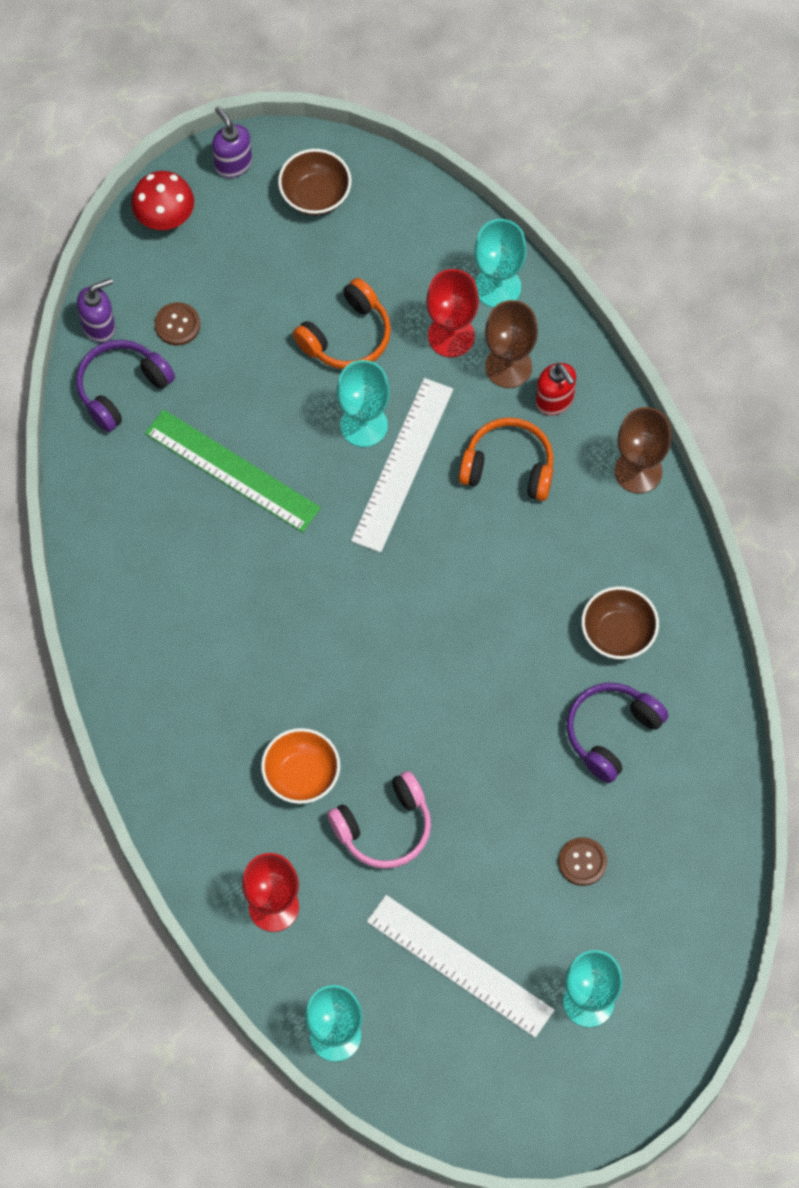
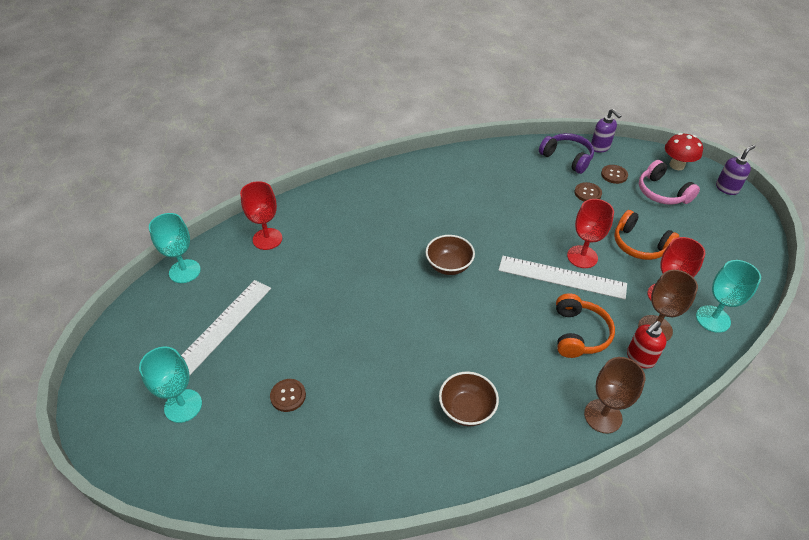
camera: 85 degrees right, 20 degrees down
(219, 379) = (587, 193): none -> brown button
(232, 471) = (532, 202): green ruler -> none
(301, 775) = (348, 245): orange bowl -> none
(315, 195) = (727, 224): brown bowl -> brown bowl (449, 266)
(364, 425) = (582, 257): turquoise goblet -> red goblet
(384, 827) = (315, 285): pink headphones -> pink headphones (662, 192)
(611, 733) = (387, 409): purple headphones -> none

